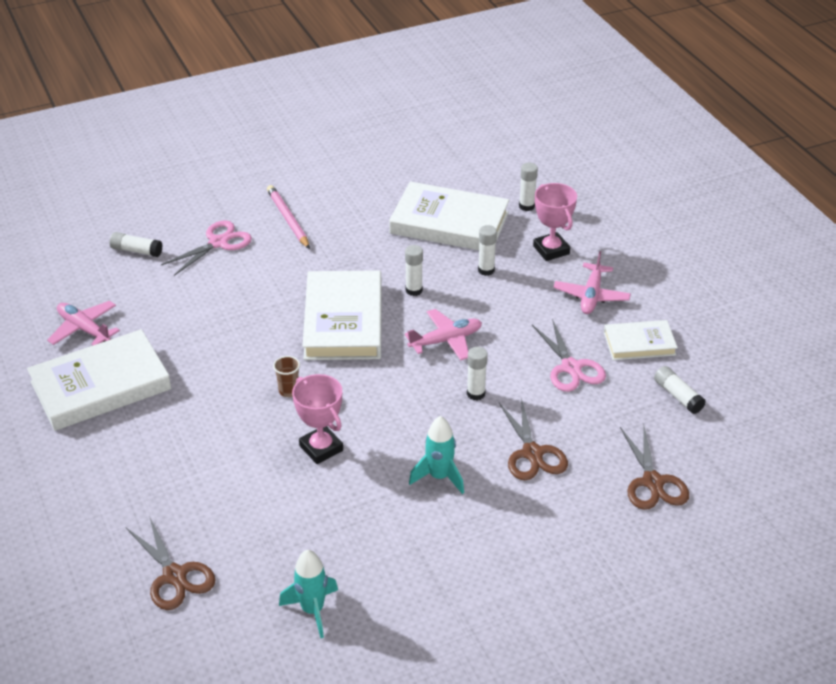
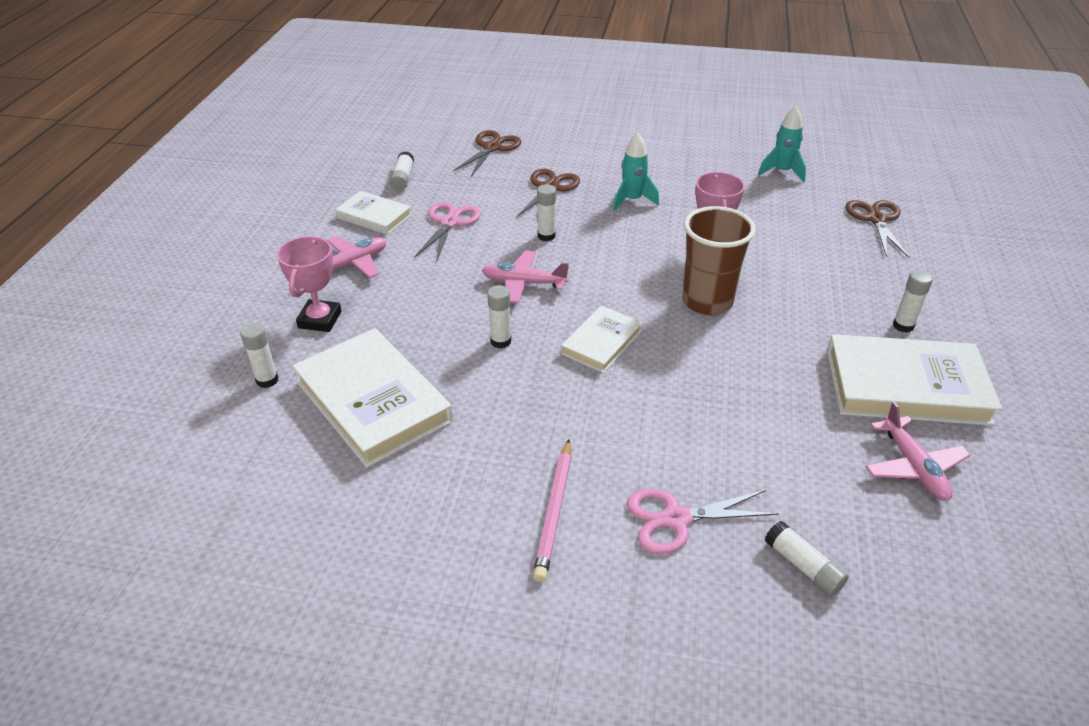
camera: 145 degrees left, 0 degrees up
(289, 391) = (707, 302): brown cup -> brown cup, size x2.34
(343, 321) = (602, 342): white book -> white book, size x0.55
(486, 270) = (407, 329): white glue stick -> white glue stick (903, 326)

